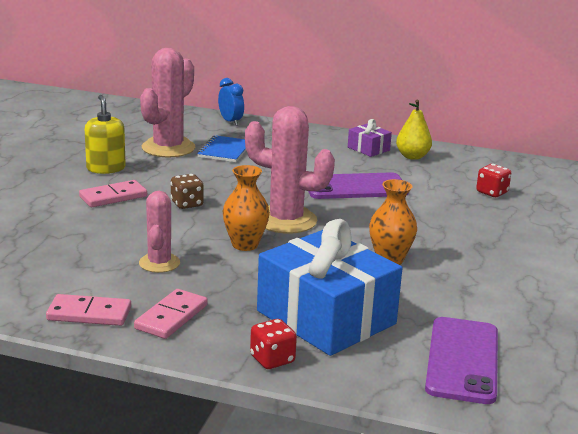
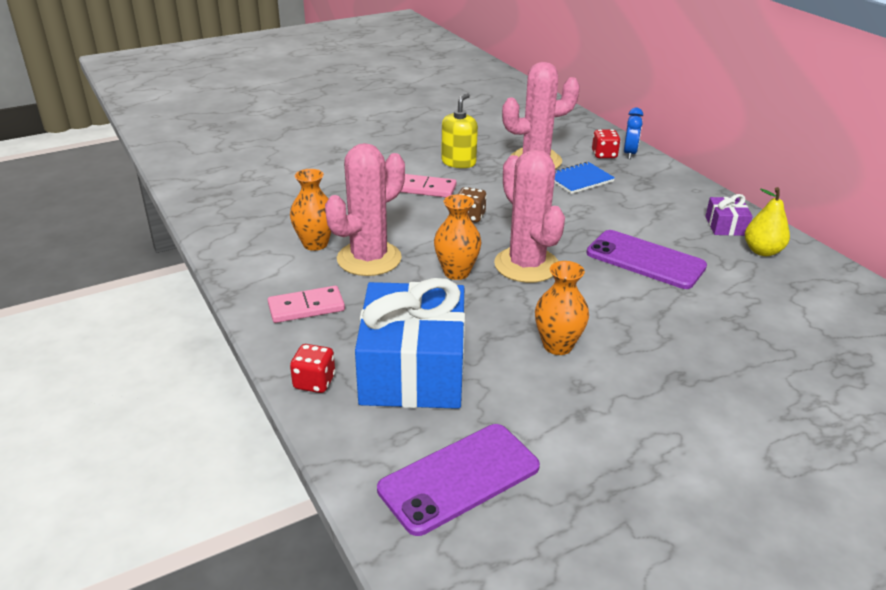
camera: 45 degrees right, 10 degrees up
(89, 314) = (262, 277): pink domino -> none
(91, 271) = (315, 244): none -> orange vase
(159, 263) = (369, 259): pink cactus -> pink cactus, size x1.68
(492, 192) = (792, 326): red dice -> red dice (604, 155)

